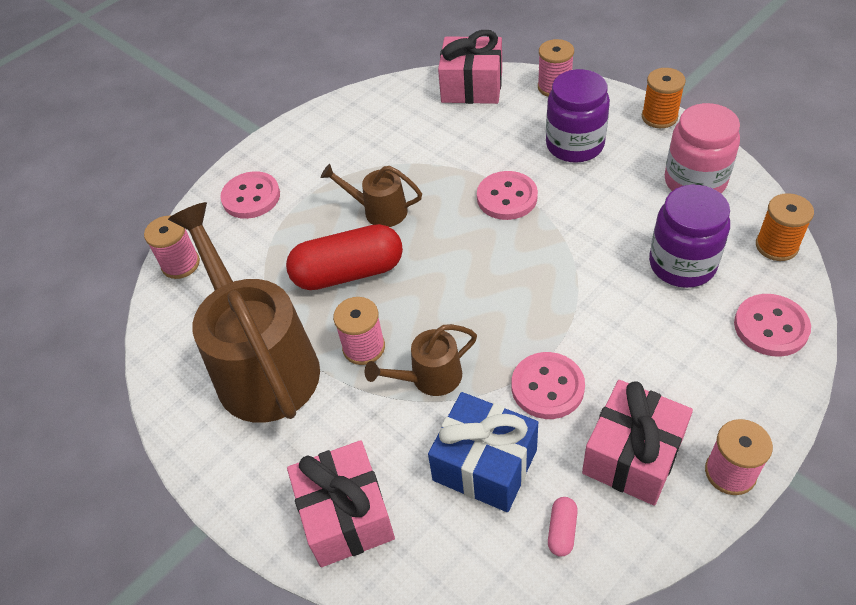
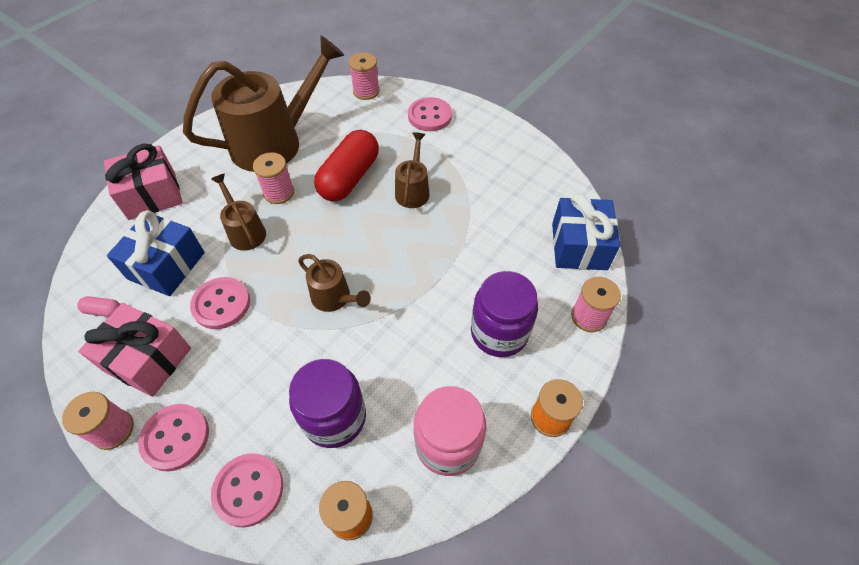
camera: 80 degrees right, 5 degrees up
(348, 272) = (349, 178): red capsule -> red capsule turned 45 degrees clockwise
(472, 87) = (579, 246): pink gift -> blue gift
(507, 197) = (426, 276): pink button -> pink button (175, 438)
(536, 274) = (335, 298): none -> brown watering can

